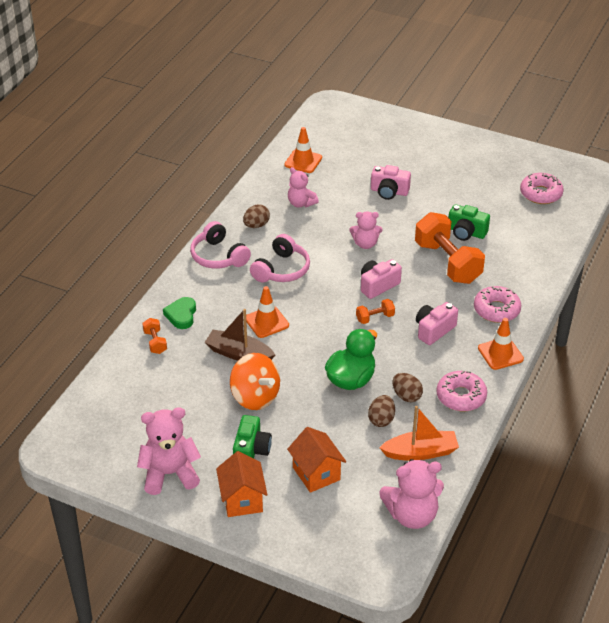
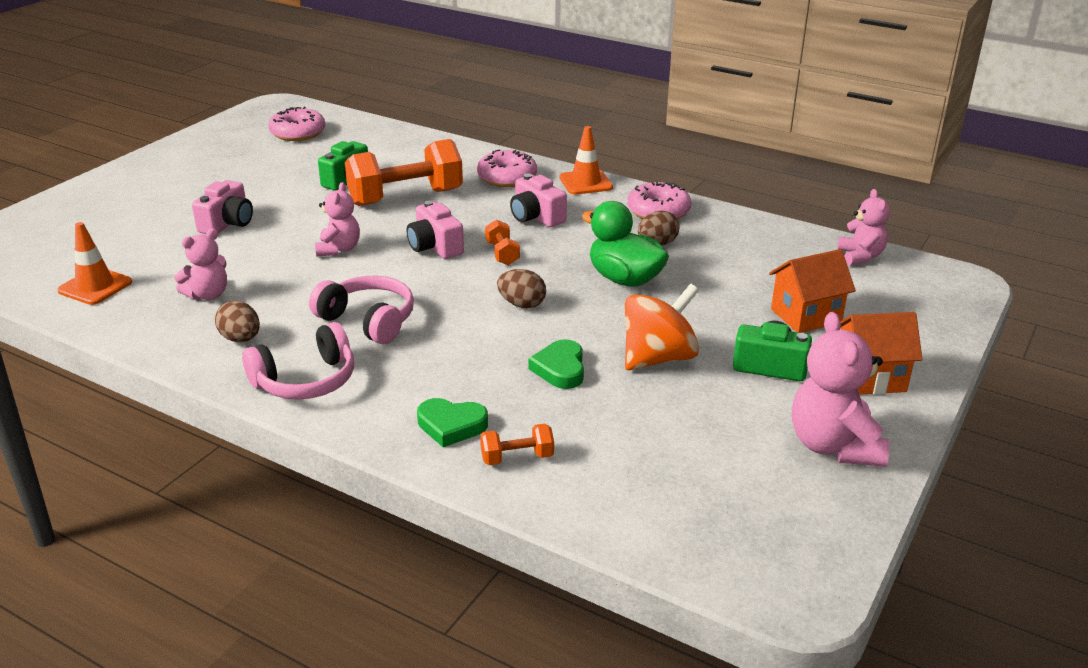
camera: 85 degrees left, 10 degrees down
(239, 354) = (560, 369): brown boat -> green heart
(266, 322) = (490, 340): orange traffic cone -> none
(381, 419) = (701, 263): brown egg -> brown egg (522, 304)
(412, 515) = (860, 256): pink teddy bear -> pink teddy bear, size x0.62
(420, 452) = (756, 243): orange boat -> none

